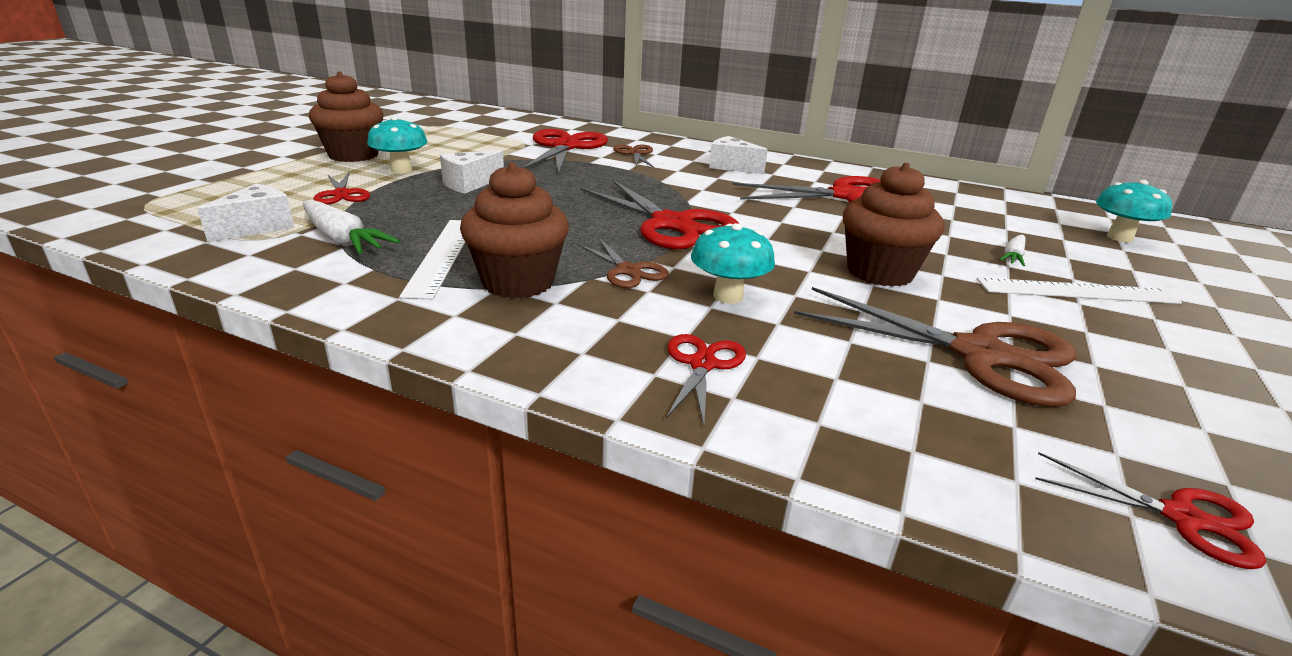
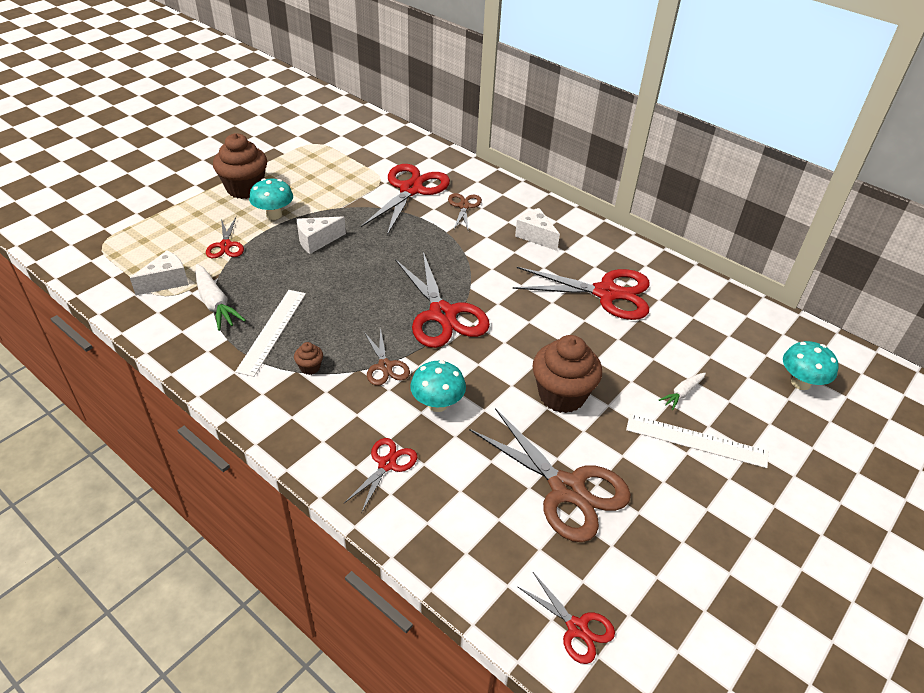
camera: 15 degrees right, 15 degrees up
(518, 282) = (310, 367): brown cupcake -> brown cupcake, size x0.43

